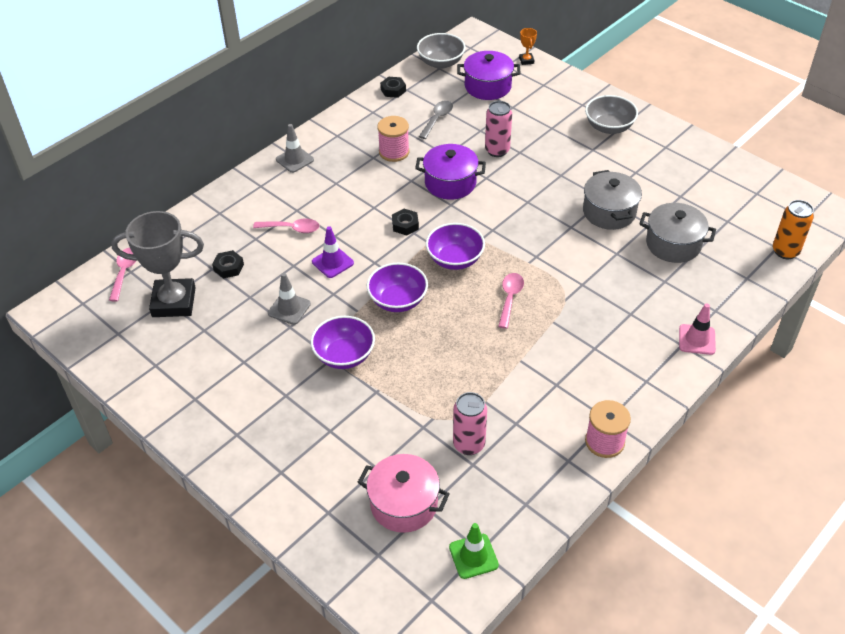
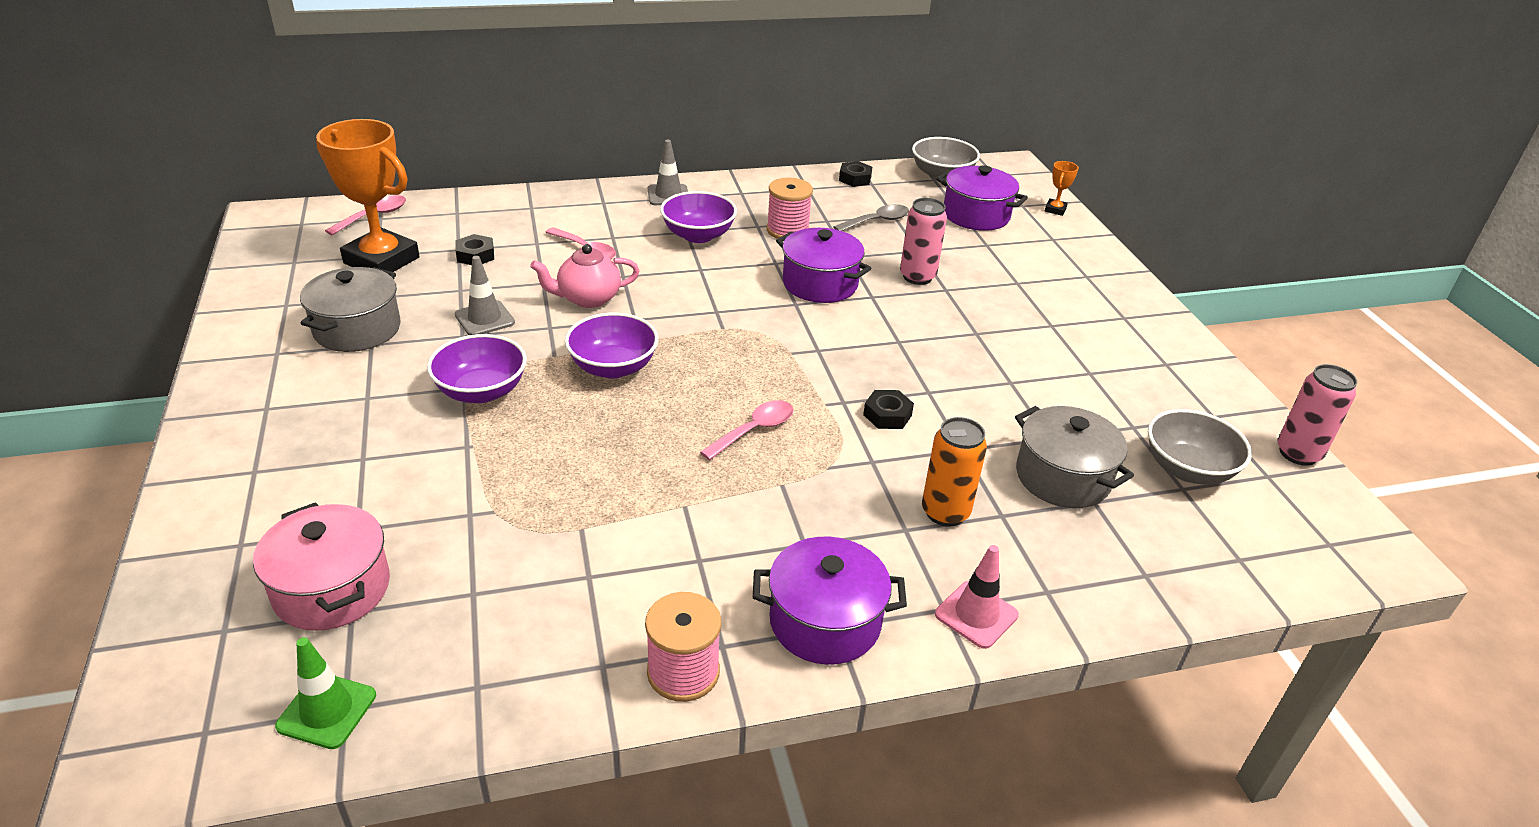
camera: 30 degrees right, 10 degrees down
(174, 302) = (381, 260): grey trophy -> orange trophy
(332, 262) = (588, 298): purple traffic cone -> pink teapot
(405, 225) = (715, 300): black nut -> black nut (887, 415)
(455, 259) = (733, 358): purple bowl -> purple bowl (698, 235)
(469, 444) = (498, 567): pink can -> pink can (1298, 453)
(609, 127) = (1101, 312): grey bowl -> grey bowl (1187, 469)
(609, 212) = (1002, 399): grey pot -> grey pot (357, 329)
(639, 381) = (825, 621): none -> purple pot
(785, 251) = (1250, 571): orange can -> orange can (945, 512)

